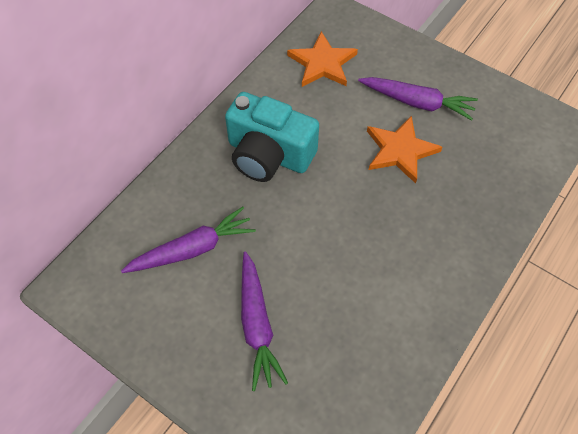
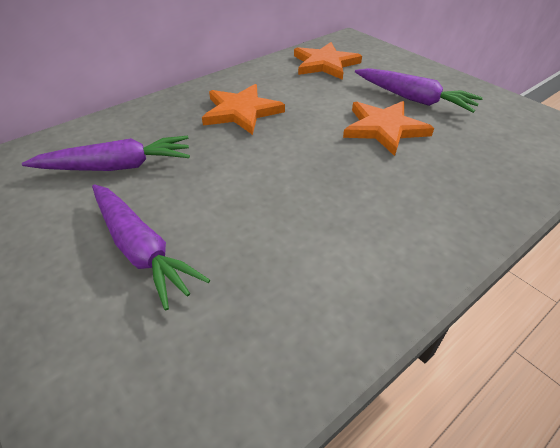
camera: 15 degrees right, 15 degrees down
(257, 325) = (141, 249): purple carrot -> purple carrot turned 45 degrees counterclockwise
(269, 155) = (241, 111): turquoise camera -> orange star

